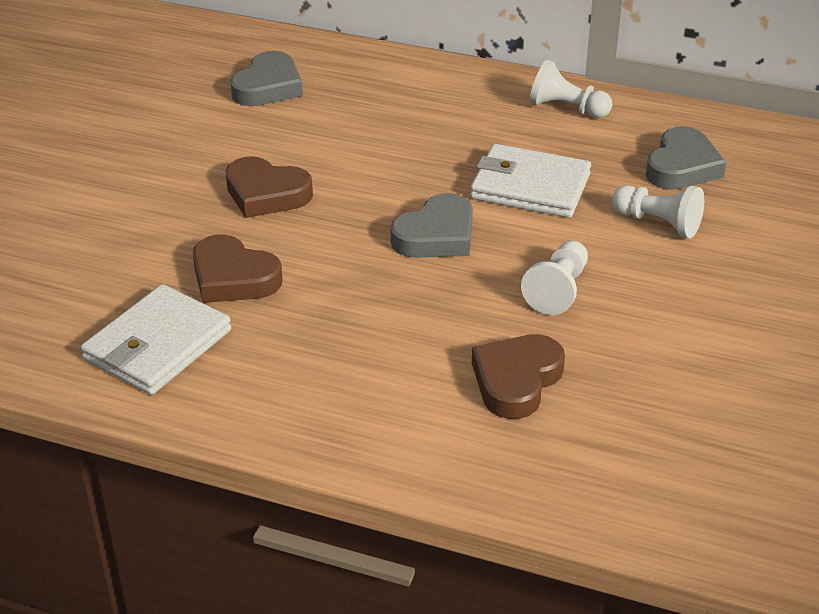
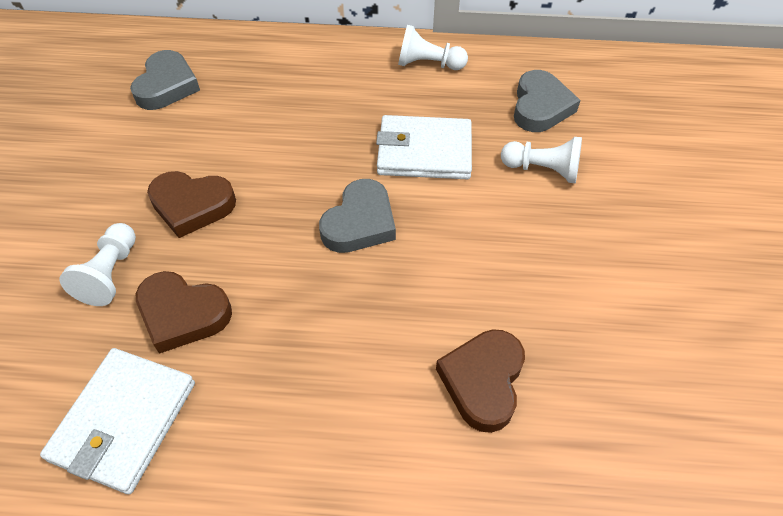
camera: 15 degrees left, 15 degrees up
(558, 290) = (485, 263): white pawn -> white pawn (110, 274)

